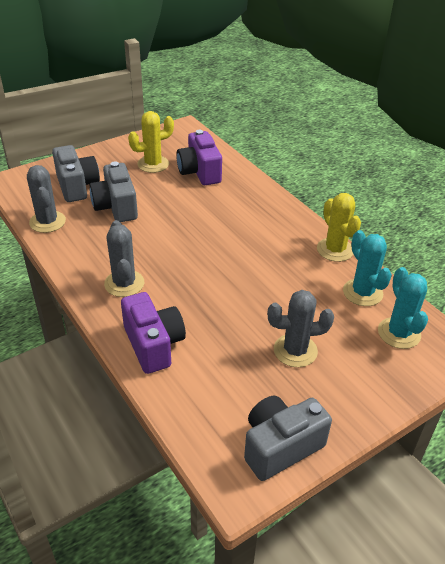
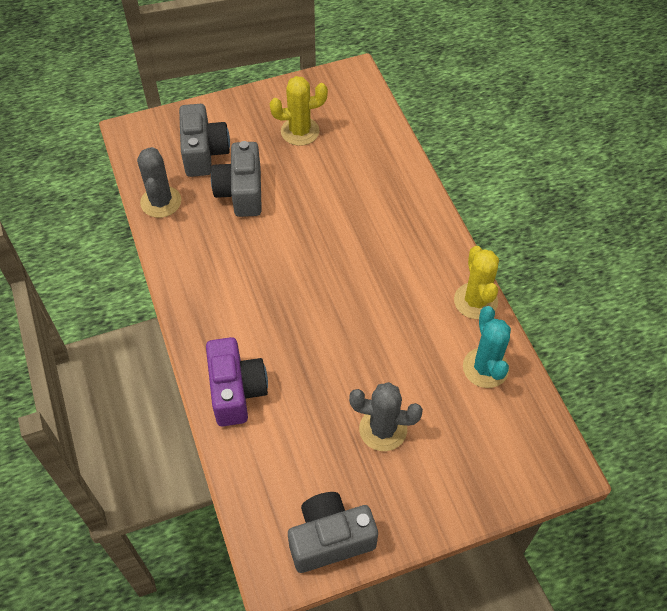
camera: 15 degrees right, 15 degrees up
(124, 283) = (225, 305): grey cactus -> none
(199, 172) = (352, 153): purple camera -> none
(399, 333) = (505, 430): turquoise cactus -> none

